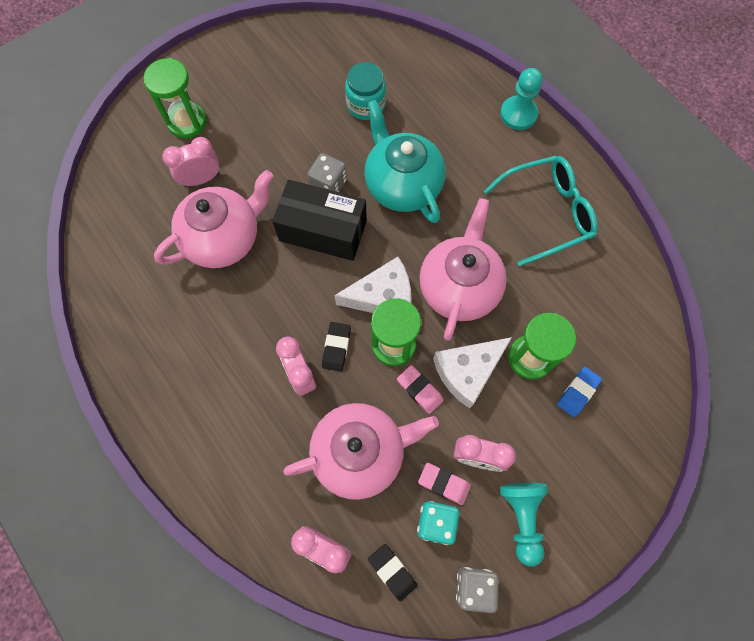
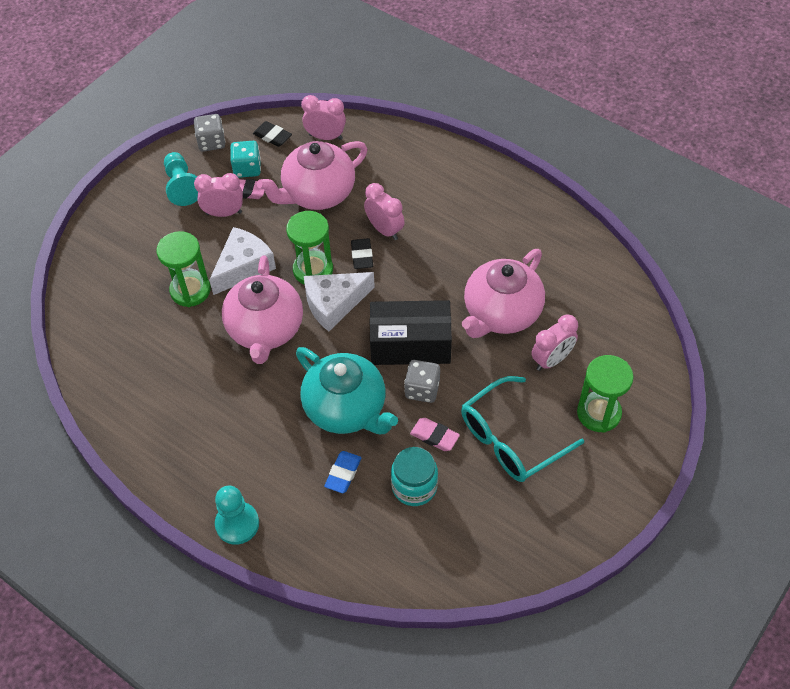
camera: 165 degrees right, 15 degrees down
(419, 390) = (281, 244): pink eraser -> pink eraser (434, 436)
(546, 213) = (191, 420): turquoise glasses -> turquoise glasses (511, 439)
(578, 392) = (145, 275): blue eraser -> blue eraser (343, 474)

